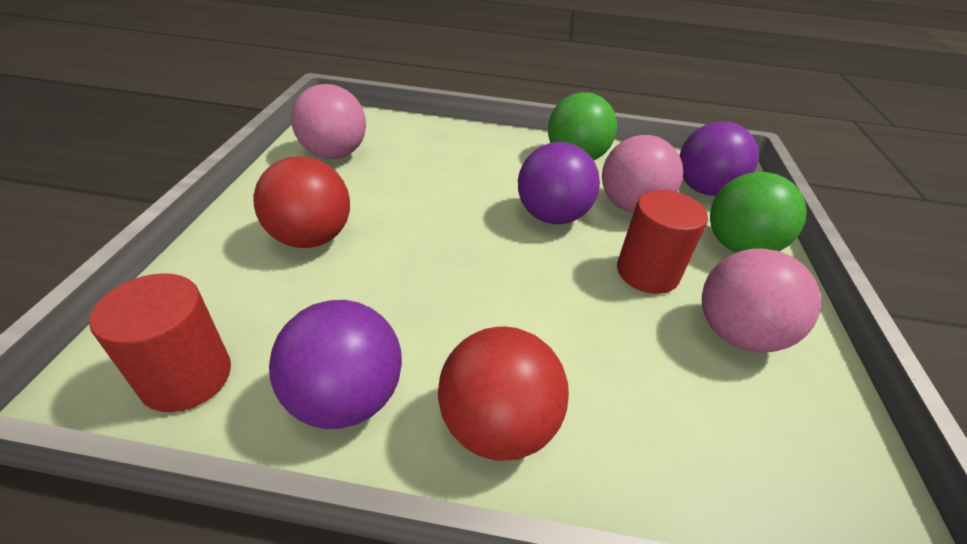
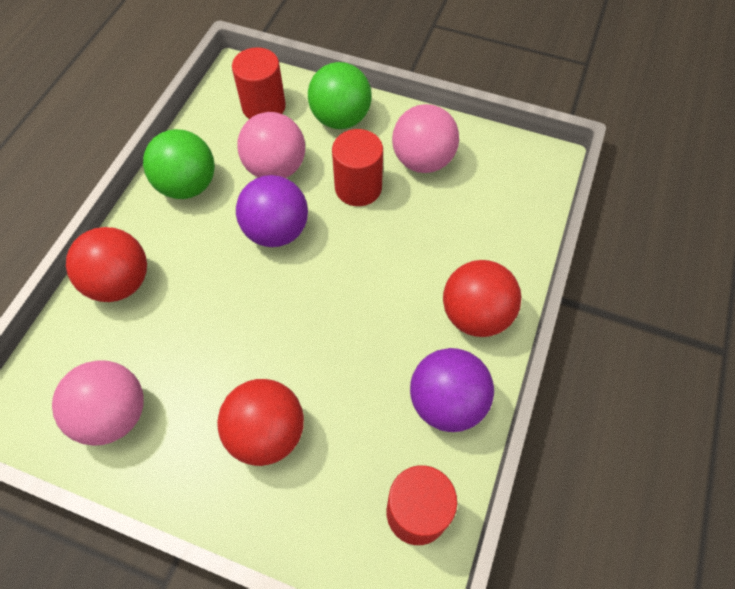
camera: 75 degrees left, 20 degrees up
(459, 140) = (120, 282): none -> red ball
(704, 189) = (264, 107): purple ball -> red cylinder

